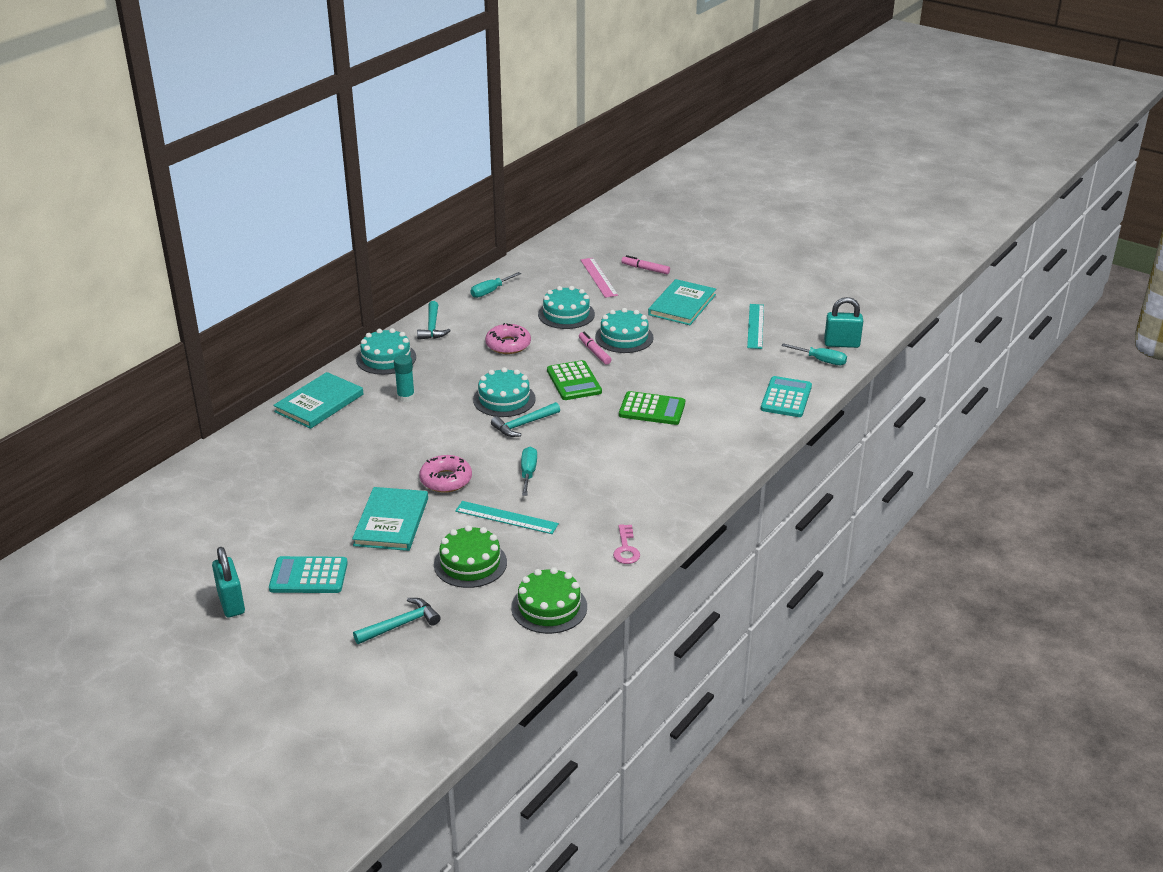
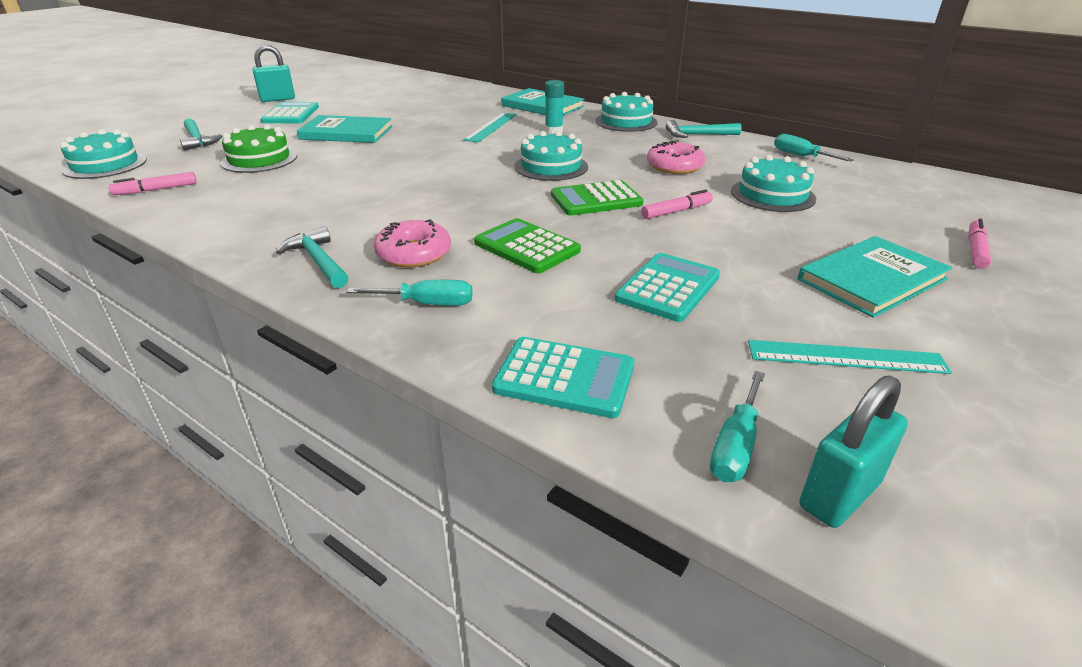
camera: 90 degrees right, 0 degrees up
(446, 480) = (402, 148): pink donut -> pink donut (414, 253)
(506, 517) = (322, 171): turquoise ruler -> turquoise ruler (491, 127)
(523, 425) = (496, 176): turquoise hammer -> turquoise hammer (318, 261)
(528, 473) = (398, 179): turquoise screwdriver -> turquoise screwdriver (427, 304)
(549, 607) = (156, 190): green cake -> pink marker
(598, 277) = (904, 215): pink ruler -> none
(624, 337) = (728, 231): turquoise cake -> turquoise cake (105, 165)
(626, 549) = (217, 226): pink key -> none
(652, 409) = (526, 247): green calculator -> green calculator turned 120 degrees clockwise
(682, 305) = (872, 279): turquoise book -> turquoise book turned 60 degrees counterclockwise
(698, 364) = (668, 288): none -> turquoise calculator
(841, 344) = (839, 495): turquoise padlock -> turquoise padlock turned 45 degrees clockwise

